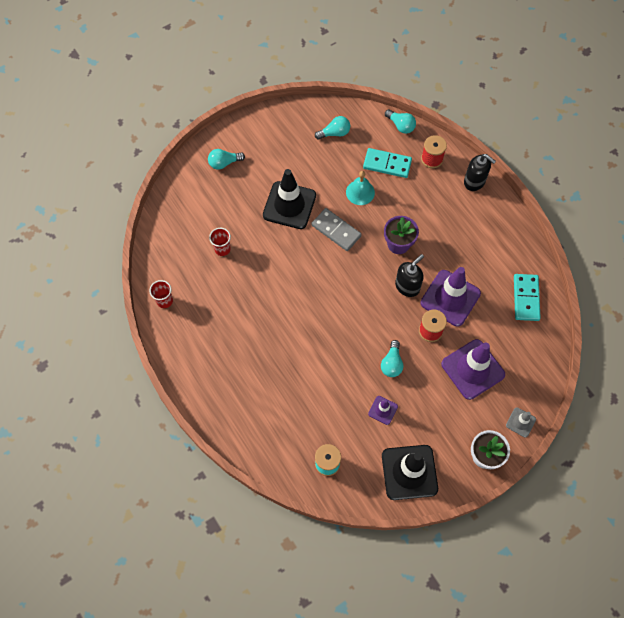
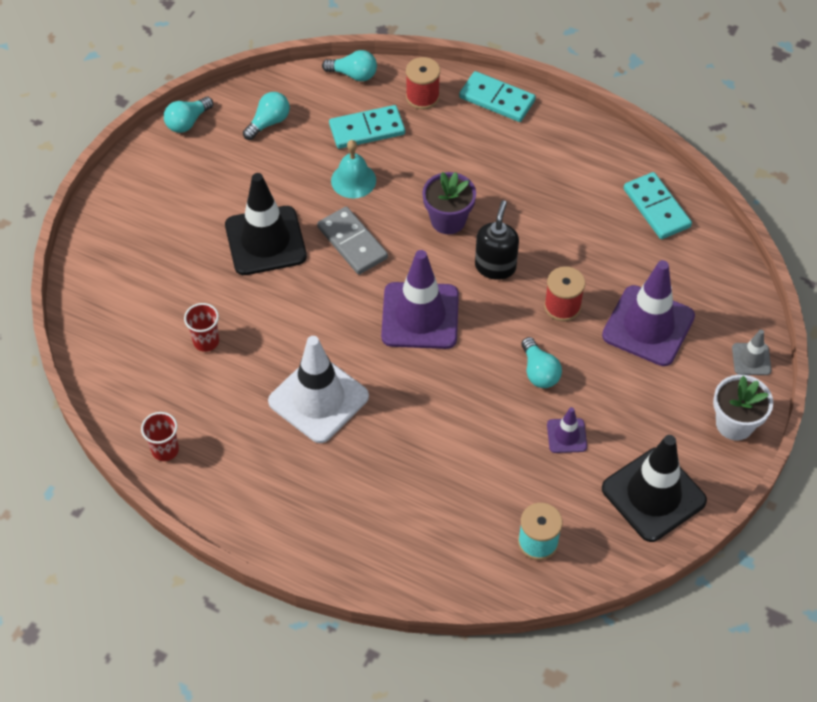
camera: 30 degrees left, 10 degrees down
(224, 163) = (135, 229): turquoise light bulb -> turquoise light bulb (187, 122)
(261, 314) = (318, 399): none -> white traffic cone
(336, 230) = (352, 243): grey domino -> grey domino turned 45 degrees clockwise
(450, 298) = (561, 254): purple traffic cone -> purple traffic cone (420, 316)
(474, 181) = (497, 99): black soap dispenser -> turquoise domino

